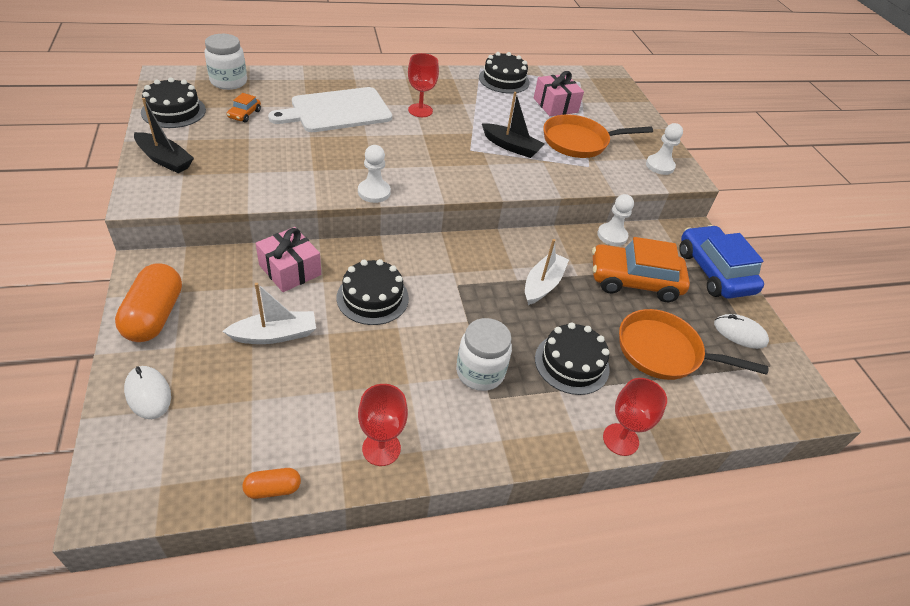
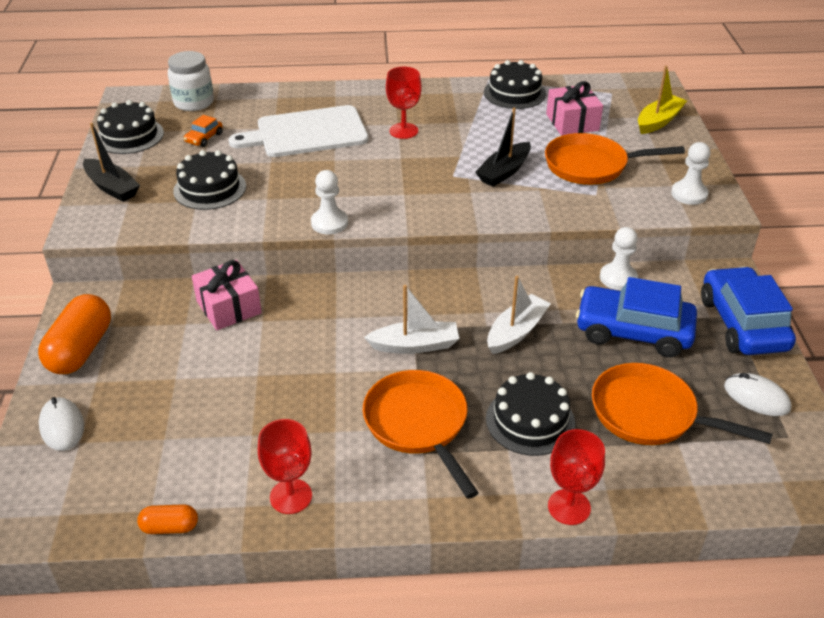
camera: 15 degrees right, 5 degrees down
(275, 335) = (200, 374): white boat -> white boat (415, 345)
(372, 298) = (313, 339): black cake -> black cake (210, 188)
(480, 372) = (418, 424): white jar -> orange pan
(511, 147) = (504, 172): black boat -> black boat turned 90 degrees clockwise
(621, 105) = (658, 121): none -> yellow boat
(634, 281) = (633, 331): orange car -> blue car

